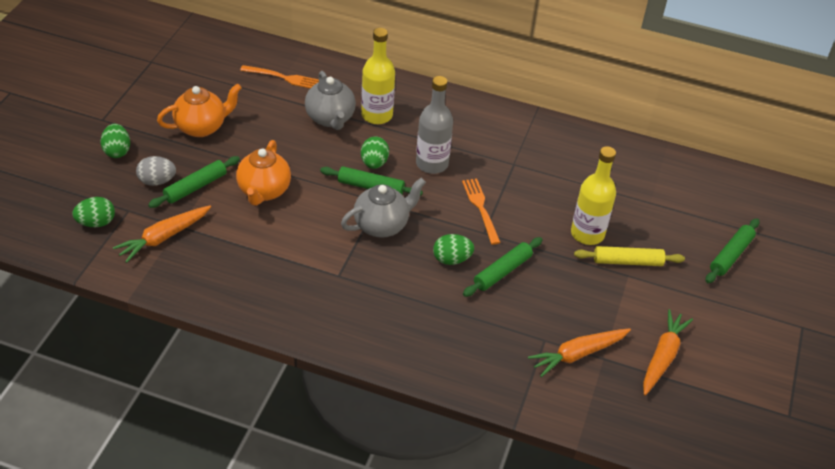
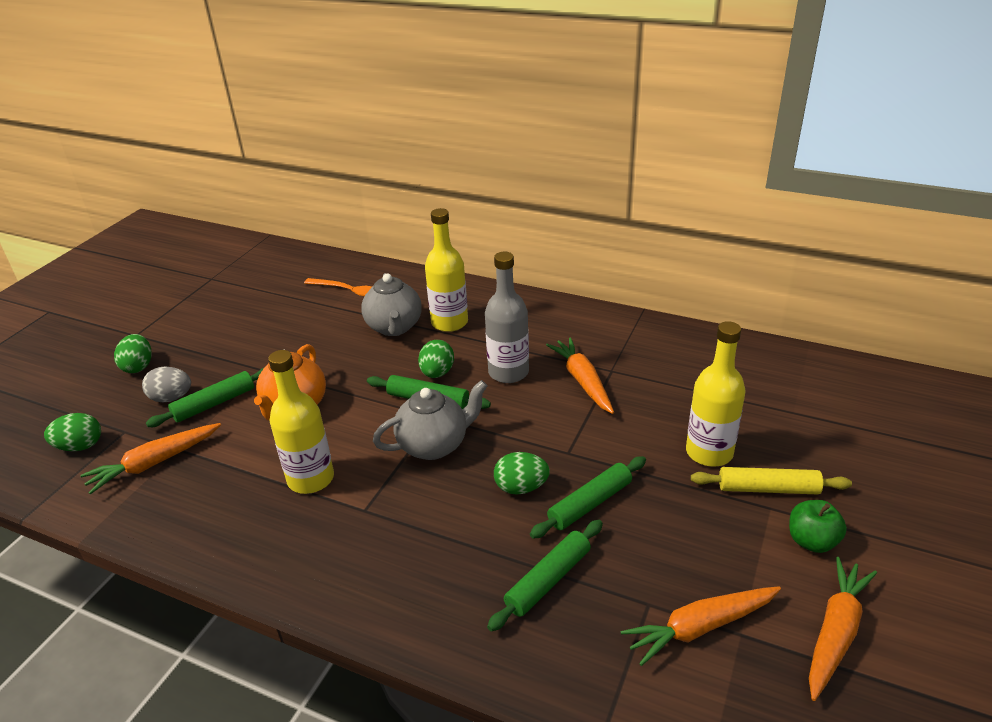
camera: 10 degrees right, 10 degrees down
(202, 127) = (244, 340): orange teapot -> none
(292, 251) = (311, 479): none -> yellow bottle
(480, 208) = (565, 422): orange fork -> none
(491, 173) = (582, 381): none -> orange carrot
(654, 298) = (812, 541): none -> green apple
(730, 255) = (918, 479): green rolling pin -> green rolling pin (548, 580)

